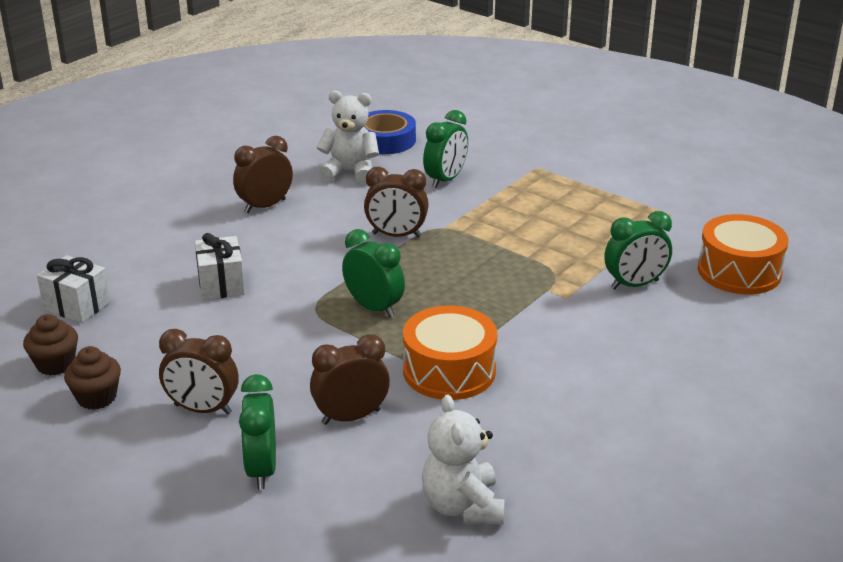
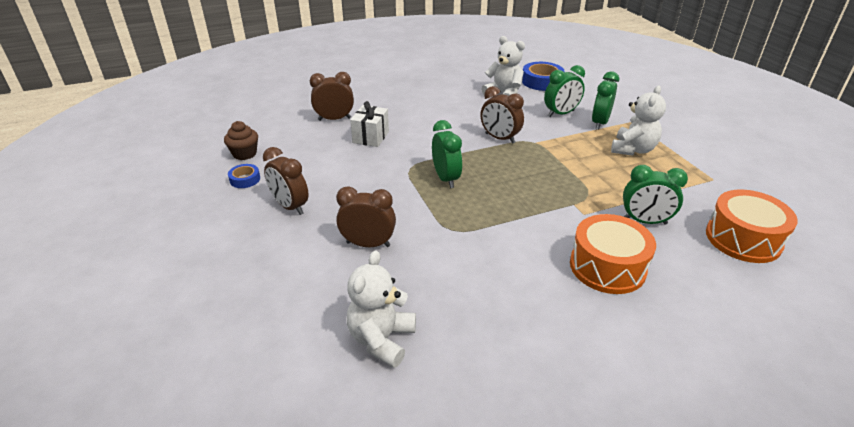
camera: 30 degrees right, 5 degrees up
(77, 306) = (287, 126): white gift -> none
(96, 397) = (245, 179): brown cupcake -> blue tape
(261, 469) = (285, 257): green clock -> green clock (599, 123)
(265, 206) = (436, 100): brown clock -> brown clock (334, 119)
(449, 371) = (458, 236): orange drum -> orange drum (607, 267)
(564, 203) = (633, 149): none -> white teddy bear

